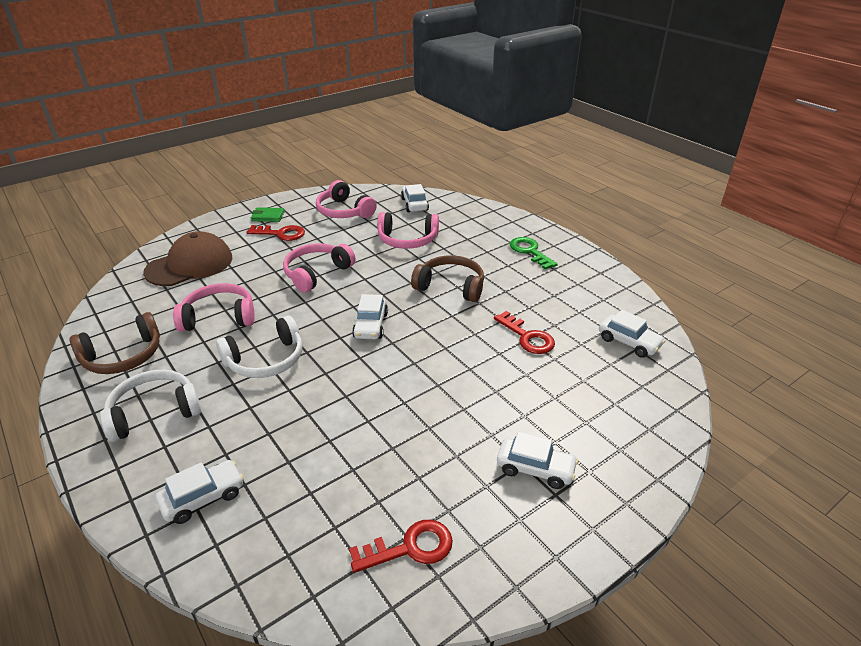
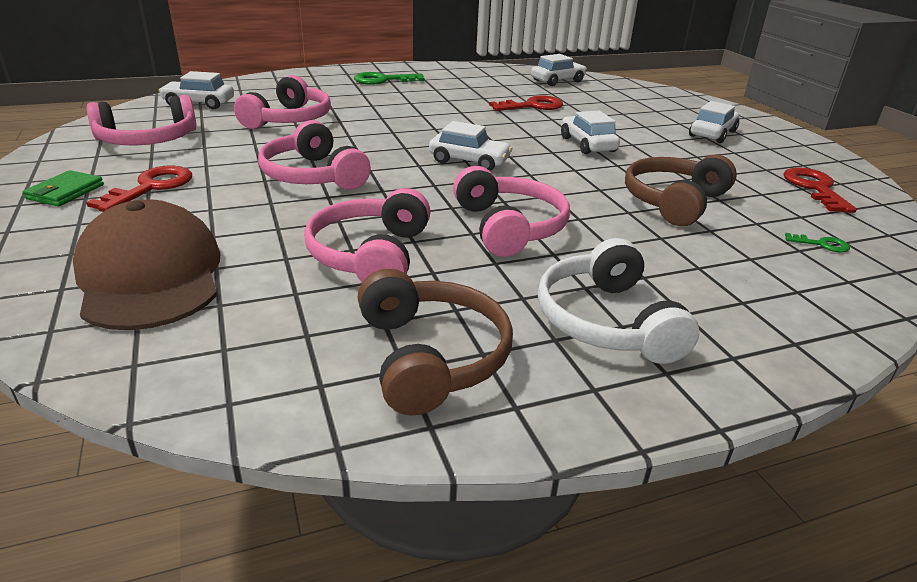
camera: 75 degrees left, 5 degrees down
(203, 498) = (779, 286): white car -> white car (587, 144)
(266, 360) = (509, 227): white headphones -> pink headphones
(278, 535) = (822, 244): none -> green key
(451, 286) = (419, 117): brown headphones -> brown headphones (673, 202)

